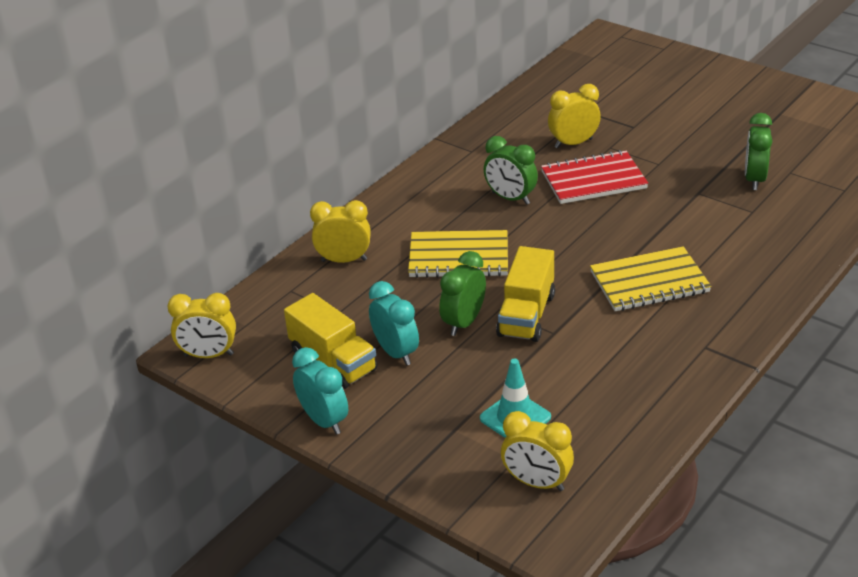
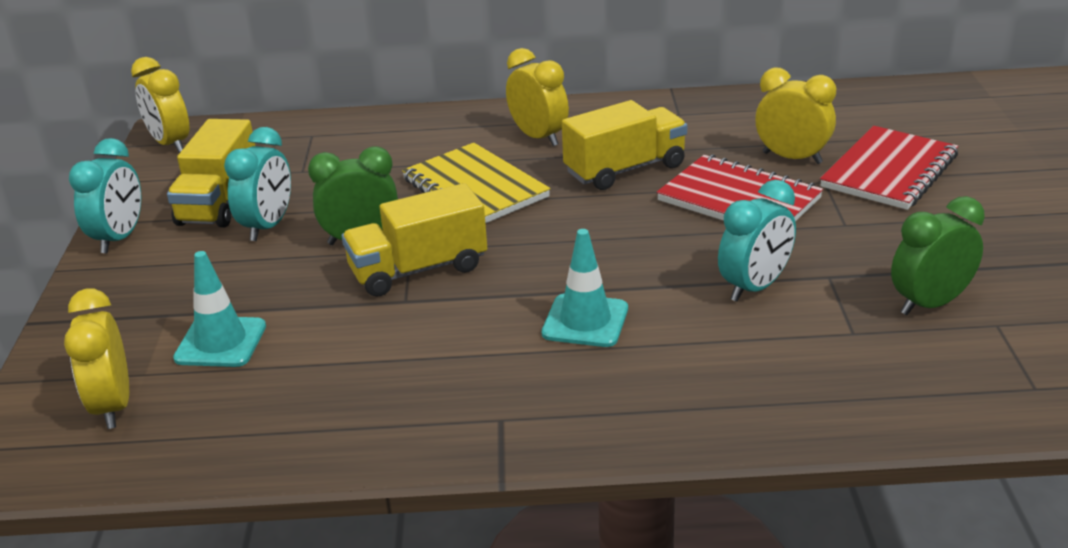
camera: 50 degrees right, 5 degrees down
(344, 260) = (391, 137): yellow clock -> yellow clock (538, 137)
(510, 198) = (625, 169): green clock -> yellow truck
(626, 125) = (889, 171): none -> red notebook
(649, 282) = (585, 321): yellow notebook -> turquoise traffic cone
(682, 218) = (754, 287): none -> turquoise clock

